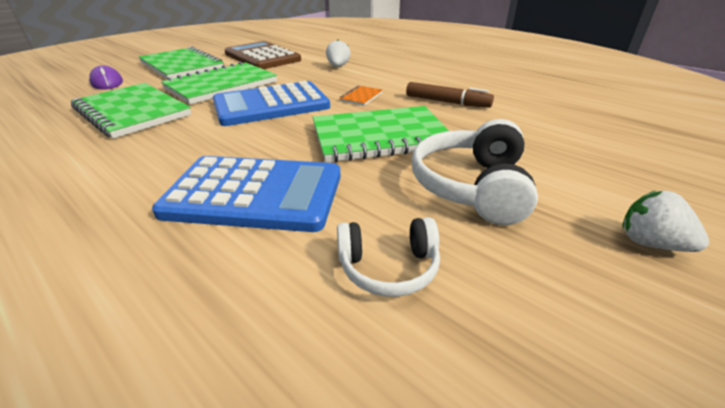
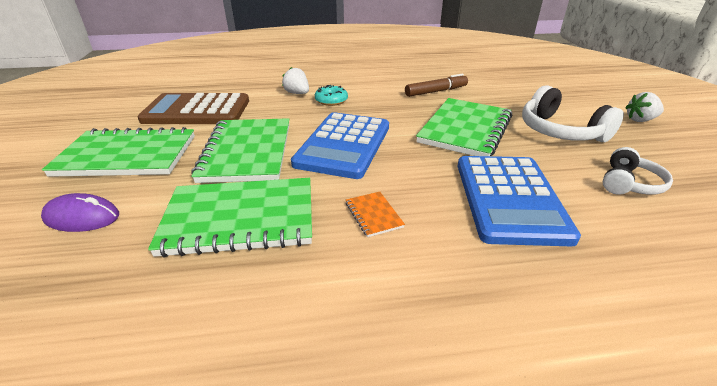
camera: 50 degrees left, 0 degrees up
(255, 194) = (509, 198): blue calculator -> blue calculator turned 135 degrees clockwise
(345, 78) = (331, 100): none -> turquoise donut
(361, 97) = (383, 110): orange notebook -> orange notebook (373, 215)

